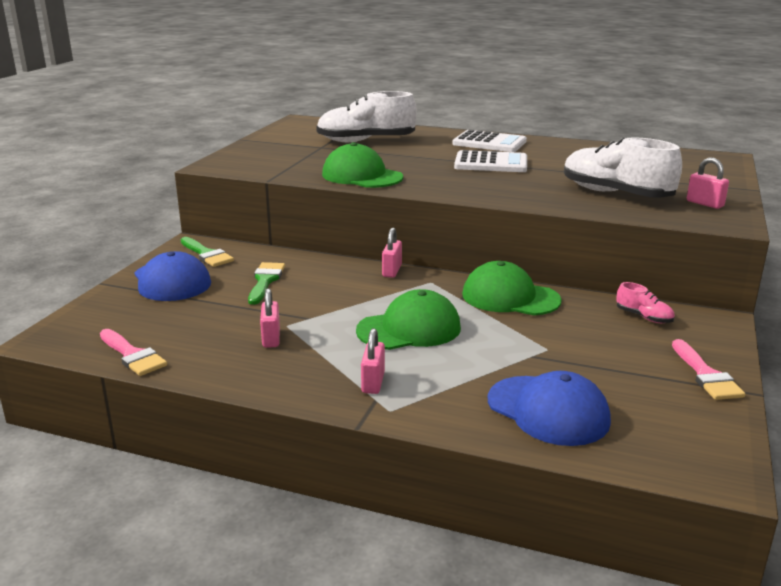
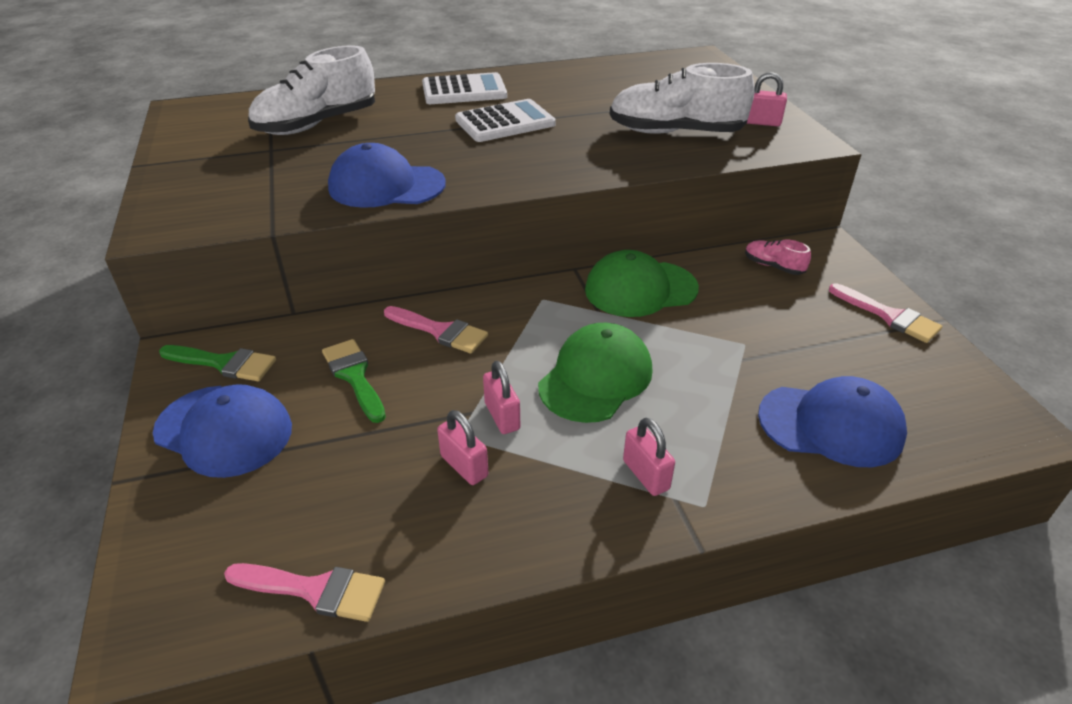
camera: 35 degrees left, 15 degrees up
(342, 277) = (440, 331): none -> pink brush
(362, 176) = (386, 186): green cap -> blue cap
(392, 271) = (485, 299): pink padlock -> pink padlock (502, 416)
(643, 317) = (773, 266): pink shoe -> pink shoe turned 150 degrees counterclockwise

